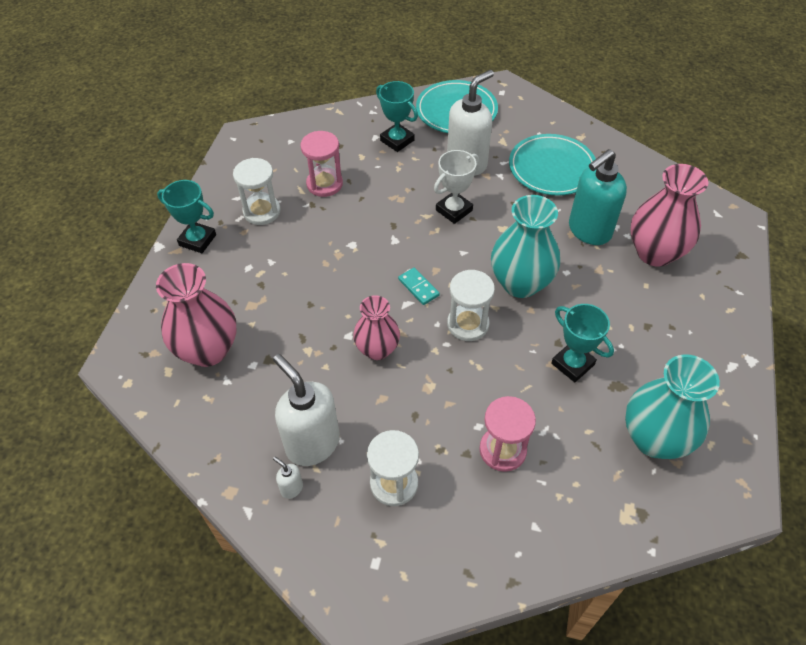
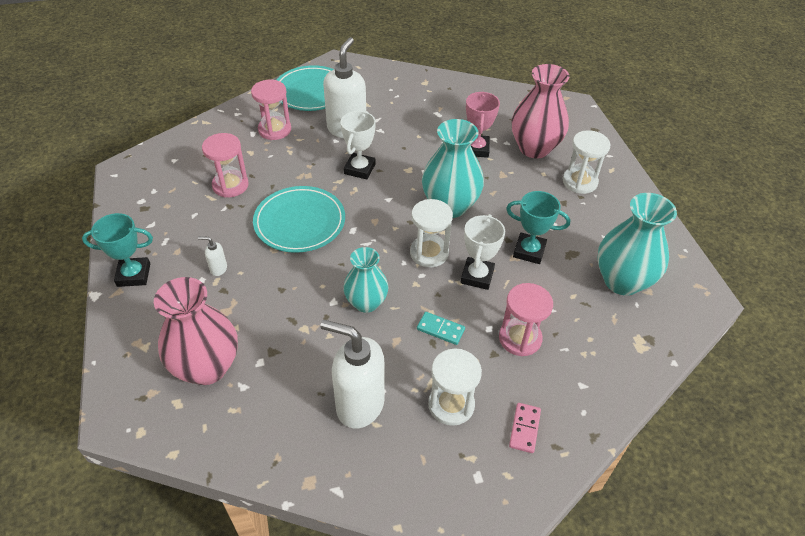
camera: 30 degrees left, 5 degrees down
(262, 211) = (184, 228): white hourglass -> white hourglass (579, 182)
(291, 488) = (365, 451): white soap dispenser -> white soap dispenser (218, 269)
(377, 349) = (366, 302): pink vase -> turquoise vase
(397, 140) = (274, 130): turquoise trophy -> pink hourglass
(418, 287) = (369, 240): turquoise domino -> turquoise domino (440, 329)
(448, 540) = (524, 429): none -> pink domino
(501, 368) = (477, 276): none -> white trophy
(552, 168) = (418, 112): turquoise plate -> turquoise plate (300, 222)
(589, 231) = (476, 149): turquoise soap dispenser -> pink trophy

